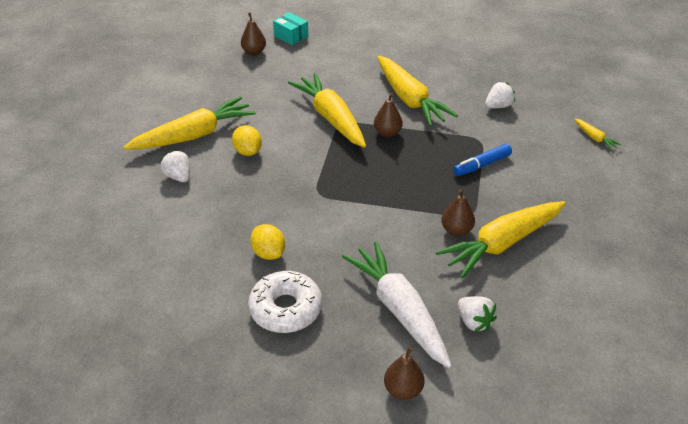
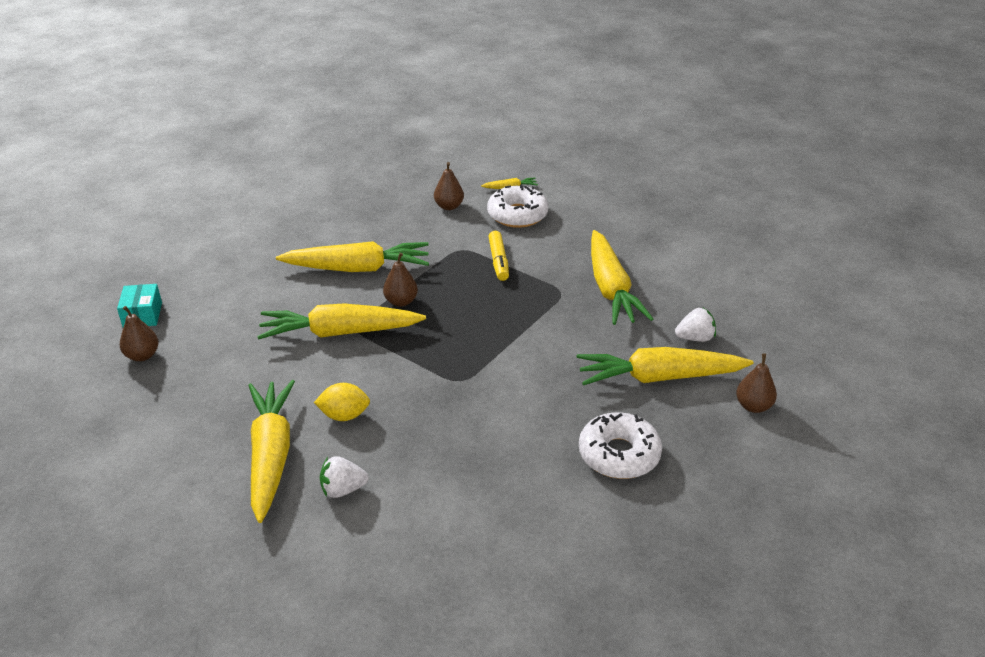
camera: 65 degrees left, 5 degrees down
(268, 253) = (530, 445): yellow lemon -> none
(291, 36) = (142, 315): turquoise box -> turquoise box turned 75 degrees counterclockwise
(399, 310) = (659, 377): white carrot -> yellow carrot
(456, 230) = (577, 308): brown pear -> brown pear (449, 206)
(481, 165) = (498, 261): blue marker -> yellow marker
(498, 106) = (420, 220): white strawberry -> none
(558, 154) = (517, 215): none -> white donut

